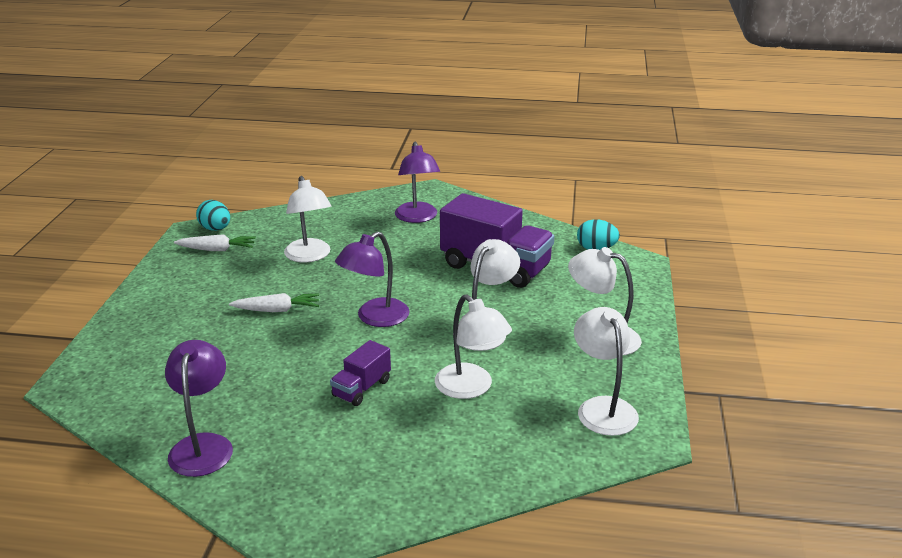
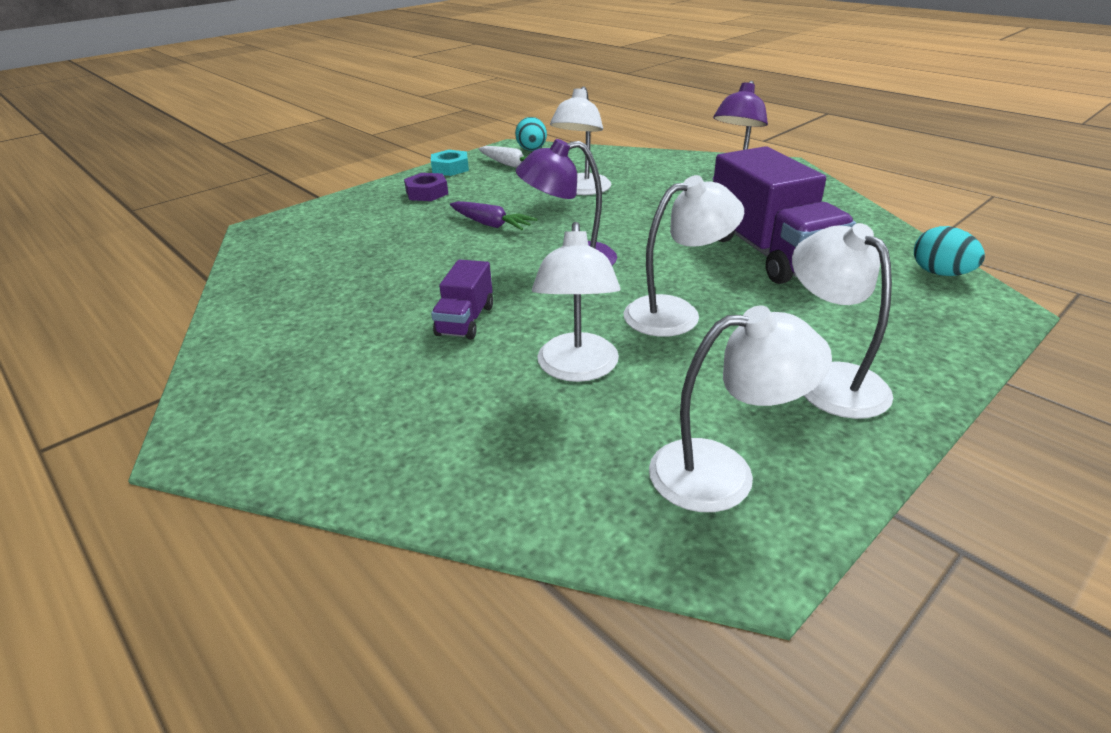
camera: 40 degrees right, 5 degrees up
(164, 269) = (450, 168): none -> turquoise nut
(179, 300) = (427, 193): none -> purple nut
(203, 445) = (269, 313): purple lamp -> none
(277, 310) = (490, 224): white carrot -> purple carrot
(361, 388) = (465, 320): purple truck -> purple truck turned 60 degrees counterclockwise
(602, 408) = (723, 473): white lamp -> white lamp turned 60 degrees clockwise

